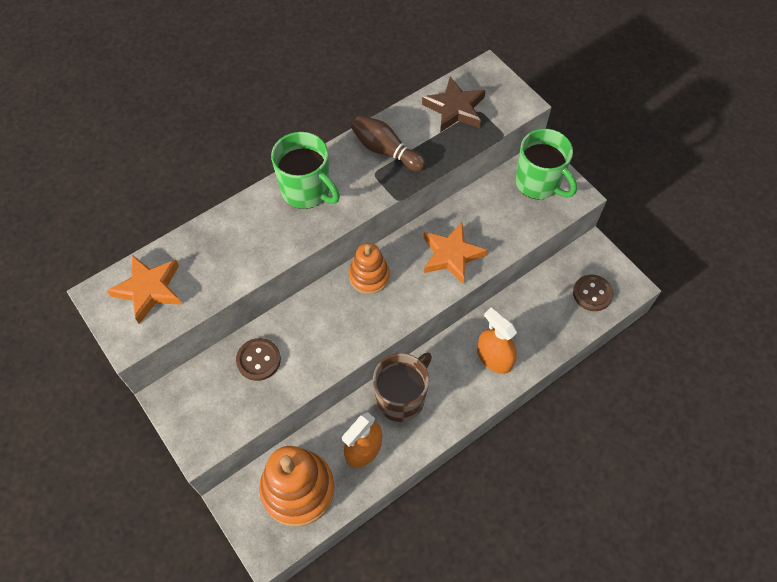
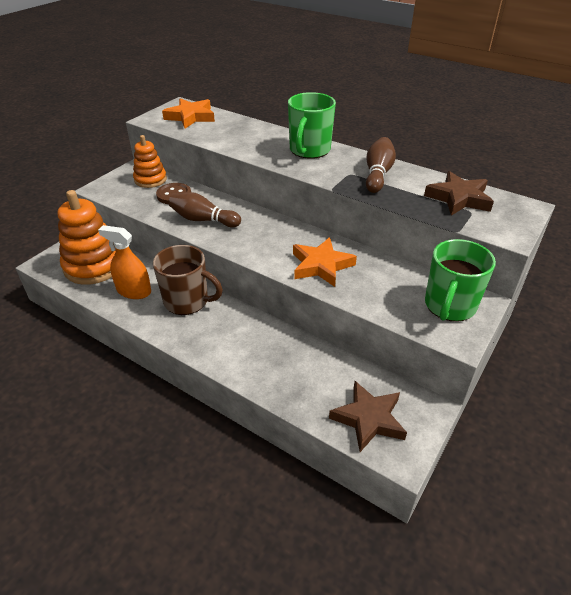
camera: 70 degrees right, 20 degrees down
(328, 339) = (203, 220): none -> brown bowling pin
(369, 276) = (272, 226): orange stacking toy -> orange stacking toy (150, 180)
(494, 358) = (250, 352): orange spray bottle -> none
(592, 293) = (368, 419): brown button -> brown star

